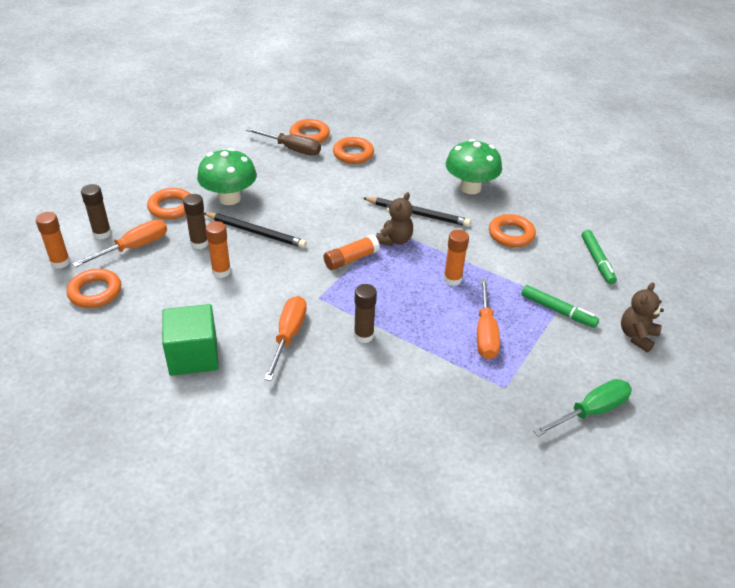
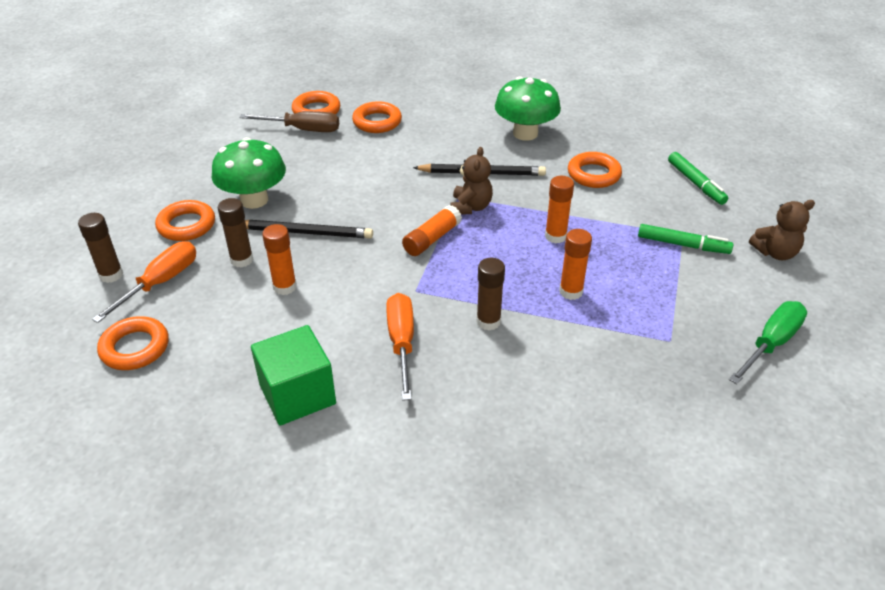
camera: 15 degrees left, 0 degrees up
(60, 262) = (71, 322): orange glue stick -> orange glue stick (571, 292)
(485, 333) = (620, 286): orange screwdriver -> none
(637, 336) = (775, 253): brown teddy bear -> brown teddy bear turned 120 degrees counterclockwise

